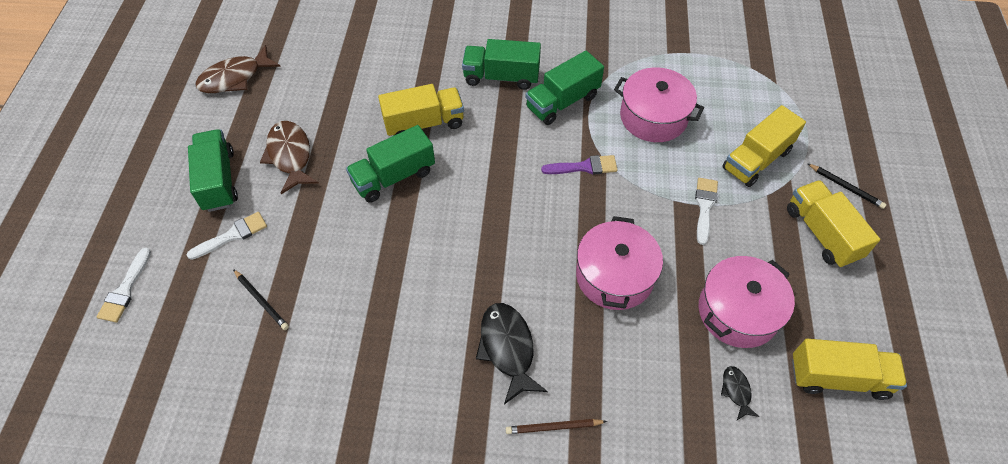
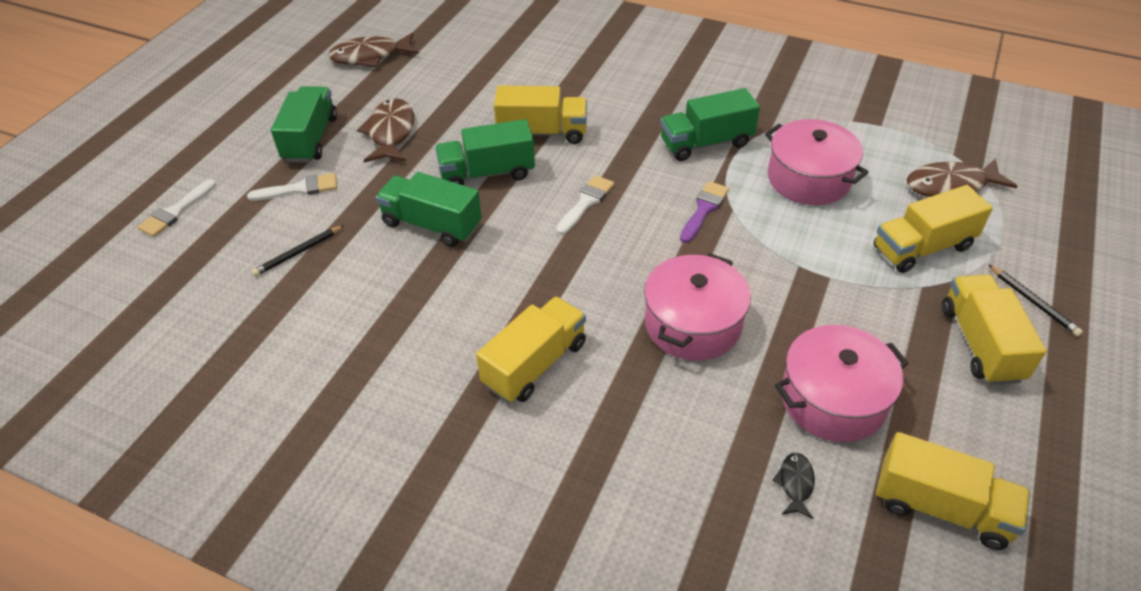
camera: 20 degrees right, 10 degrees down
(261, 300) = (298, 253): black pencil -> black pencil turned 75 degrees clockwise
(501, 77) = (646, 107): green truck -> green truck (432, 225)
(507, 349) = (535, 364): black fish -> yellow truck
(554, 427) = (552, 457): brown pencil -> none
(584, 167) = (704, 209): purple brush -> purple brush turned 75 degrees counterclockwise
(704, 207) = (835, 281): white brush -> white brush (586, 203)
(759, 98) = (951, 186): none -> brown fish

